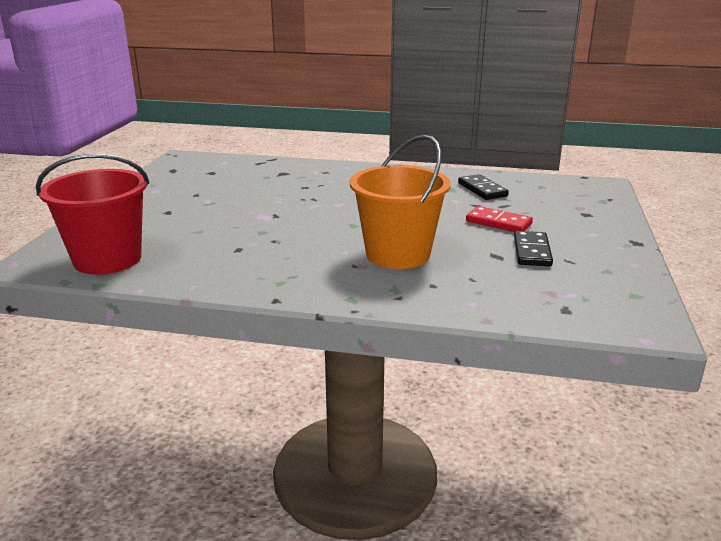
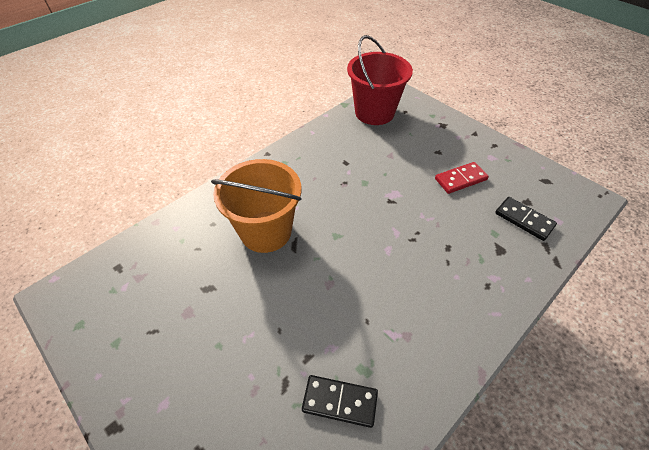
camera: 125 degrees right, 25 degrees up
(498, 223) = (254, 341): red domino -> red domino (460, 179)
(532, 251) = (189, 317): black domino -> black domino (524, 220)

